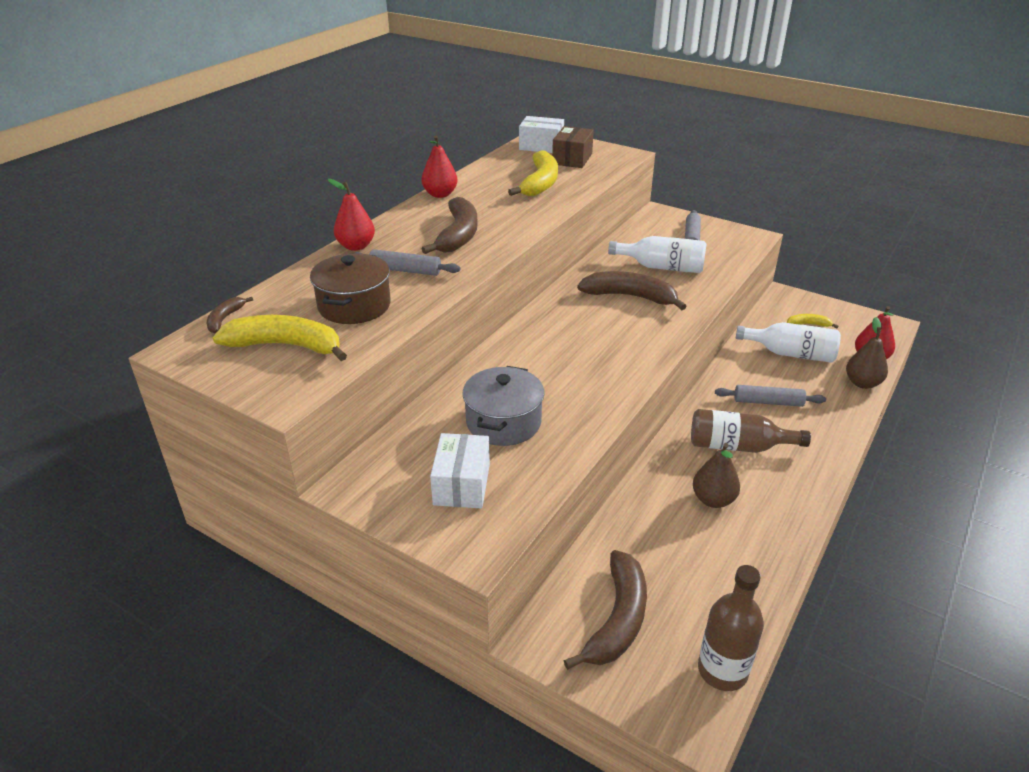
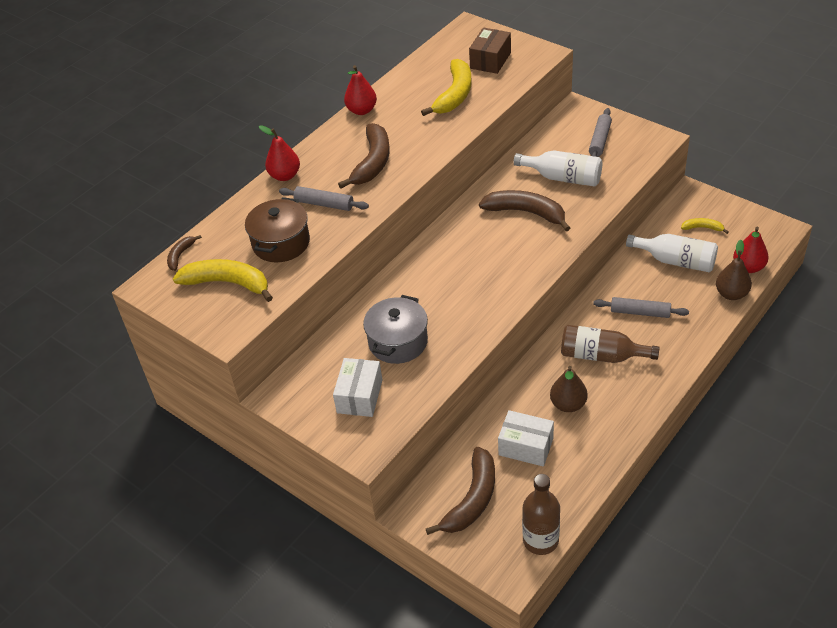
camera: 10 degrees right, 10 degrees up
(541, 146) = (464, 42): white box -> white box (526, 446)

